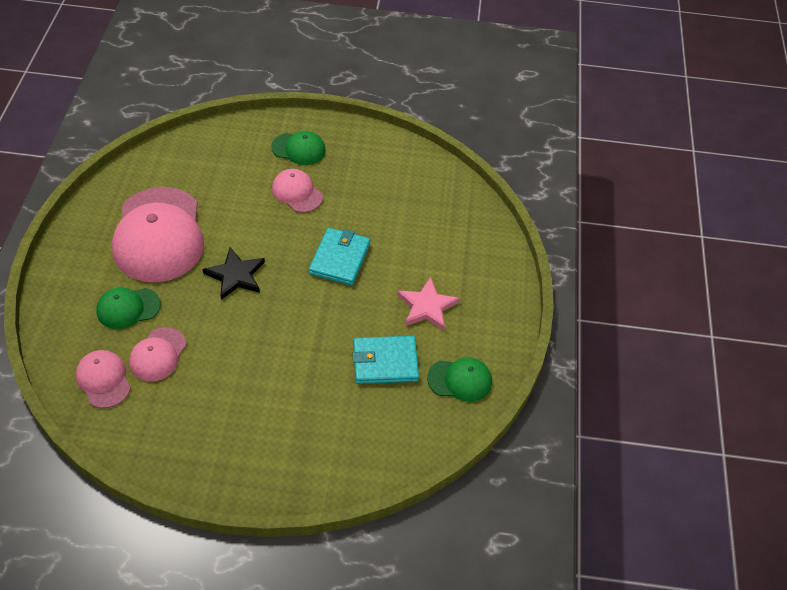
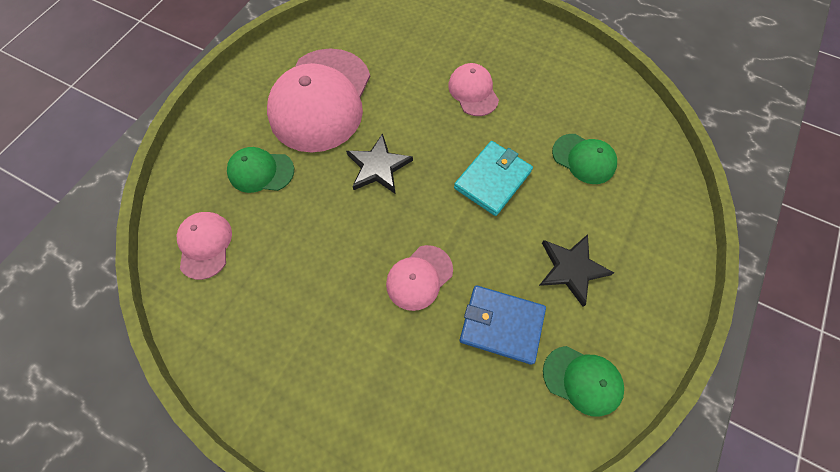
camera: 25 degrees right, 15 degrees up
(158, 354) = (268, 233): pink cap -> pink cap (419, 277)
(299, 149) = (491, 44): green cap -> green cap (584, 159)
(385, 362) = (501, 325): turquoise wallet -> blue wallet
(427, 306) = (571, 269): pink star -> black star

